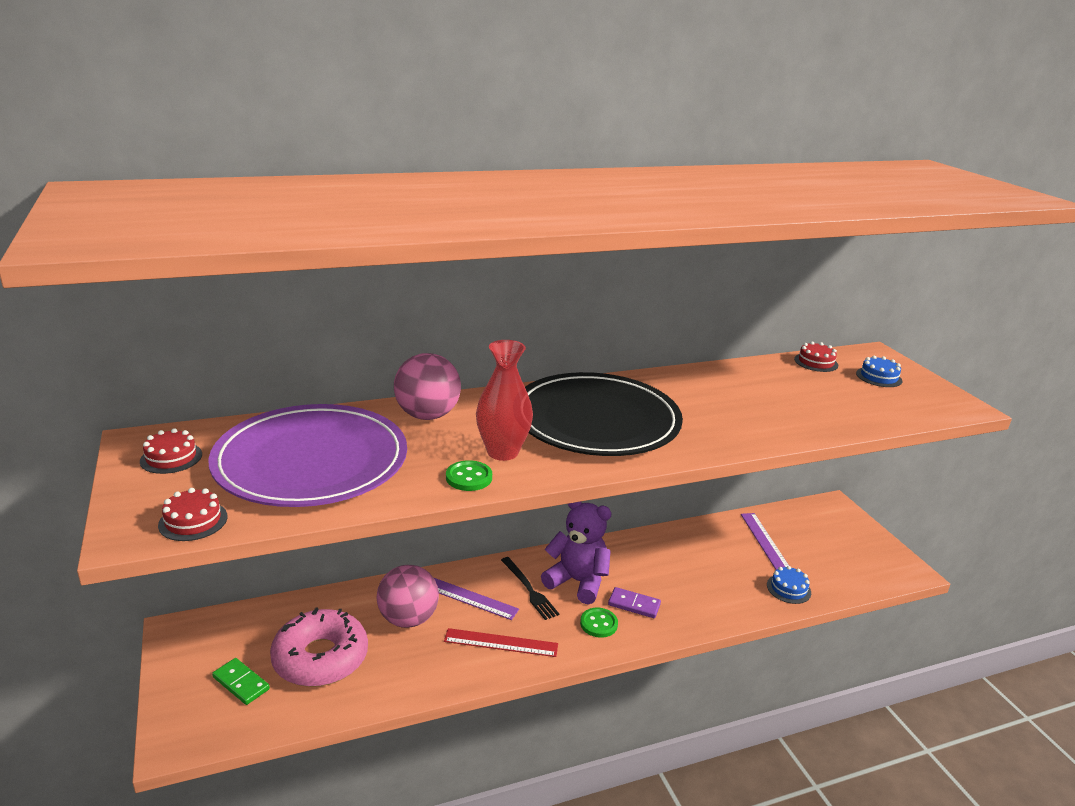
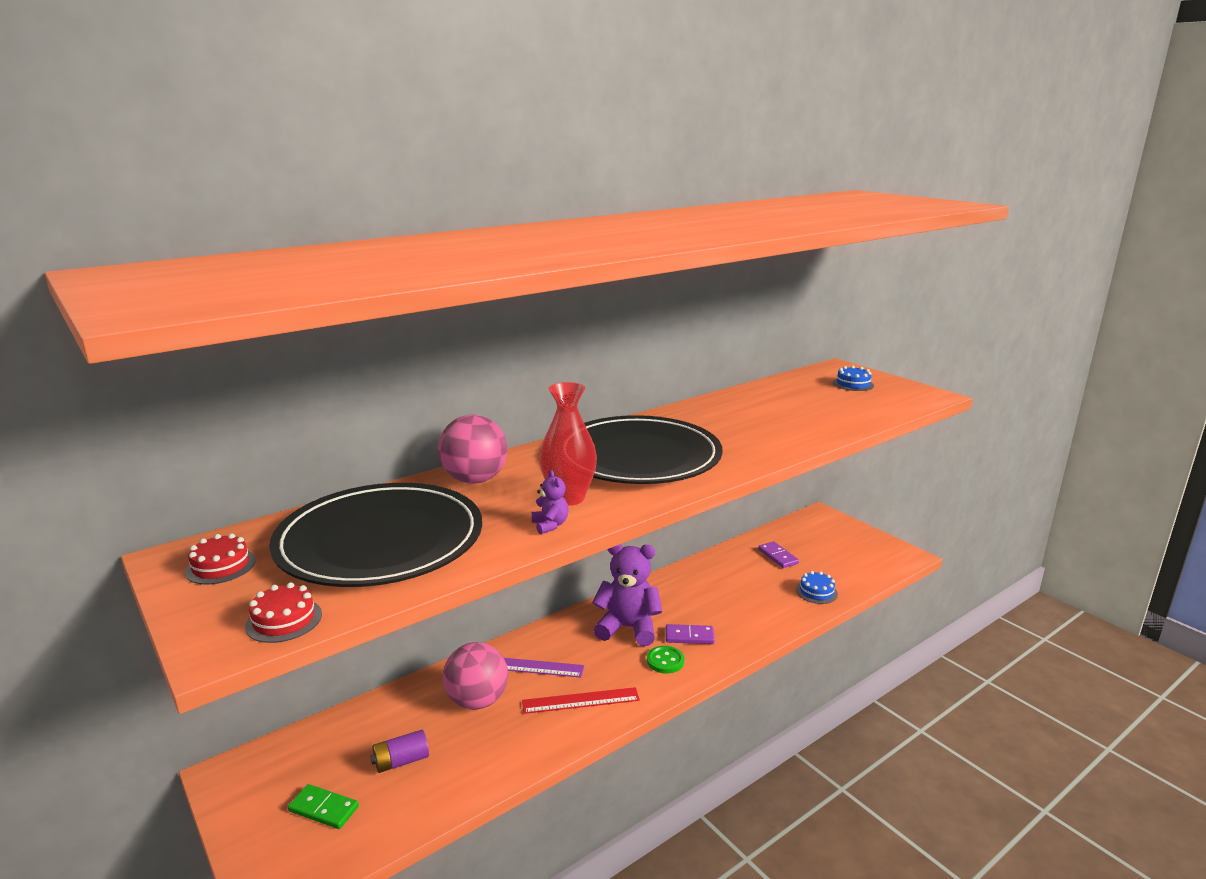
camera: 15 degrees left, 5 degrees down
(311, 461) = (380, 541): purple plate -> black plate
(320, 658) = (401, 761): pink donut -> purple battery
(469, 477) = (550, 525): green button -> purple teddy bear
(529, 590) = (586, 646): black fork -> none
(765, 541) = (778, 556): purple ruler -> purple domino
(816, 362) = (795, 381): red cake -> none

